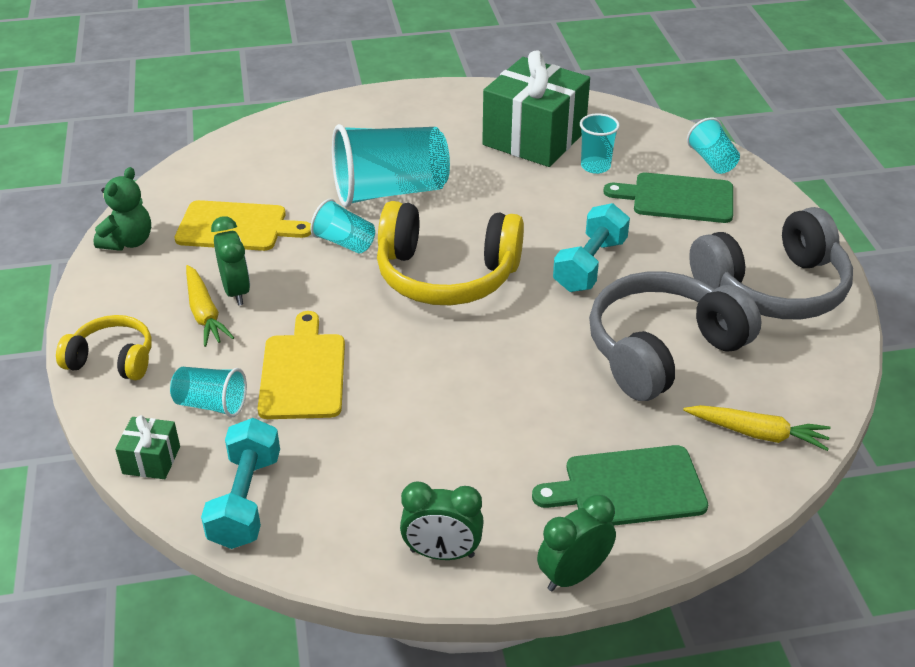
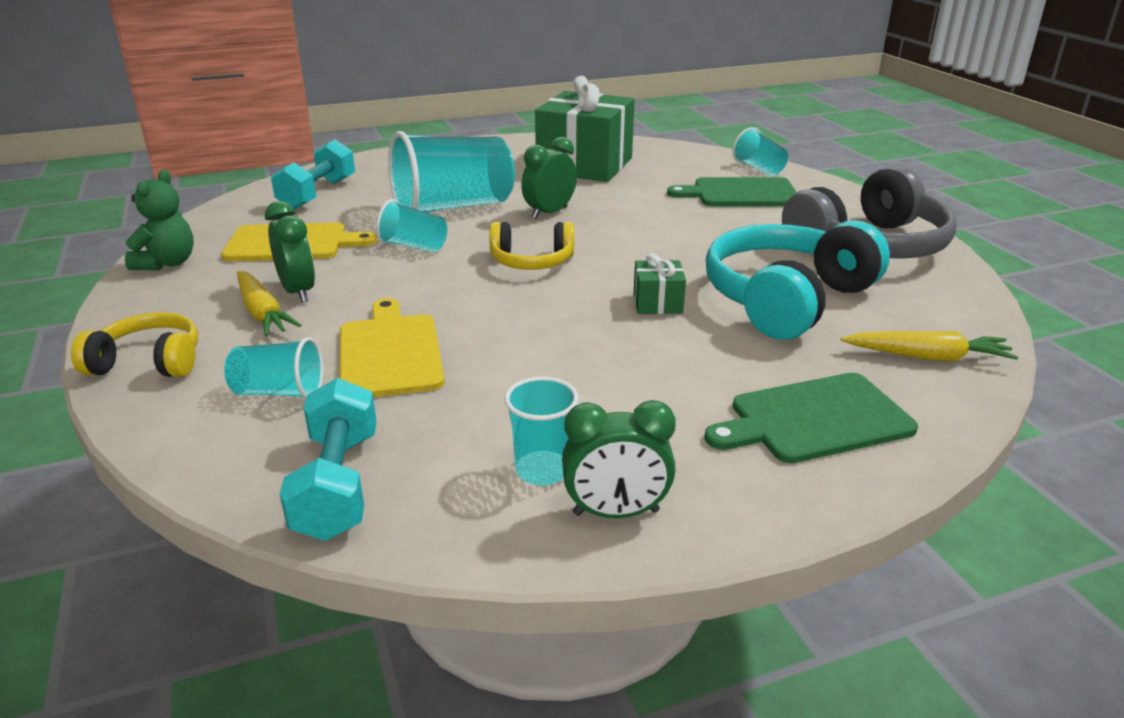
camera: 10 degrees left, 10 degrees down
(151, 460) = (203, 455): green gift -> green gift (657, 303)
(446, 275) = (532, 261): yellow headphones -> yellow headphones, size x0.55
(573, 575) = (794, 516): green clock -> green clock (549, 213)
(590, 265) = (679, 243): turquoise dumbbell -> turquoise dumbbell (318, 194)
(595, 166) = (651, 179): turquoise cup -> turquoise cup (542, 471)
(662, 350) = (787, 299): grey headphones -> turquoise headphones

